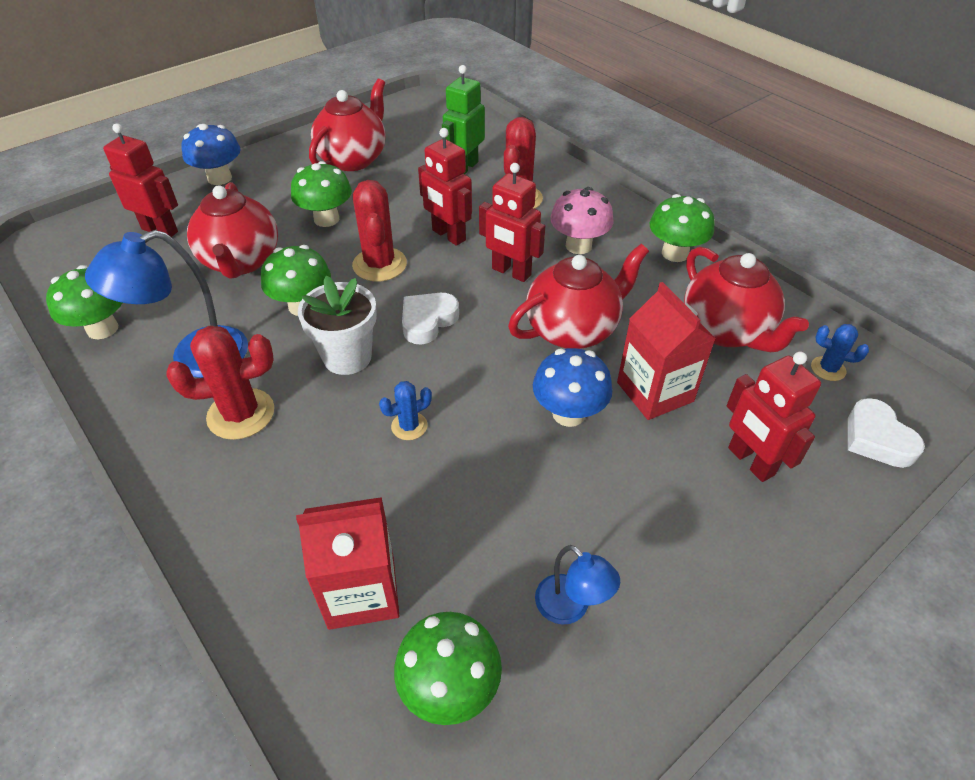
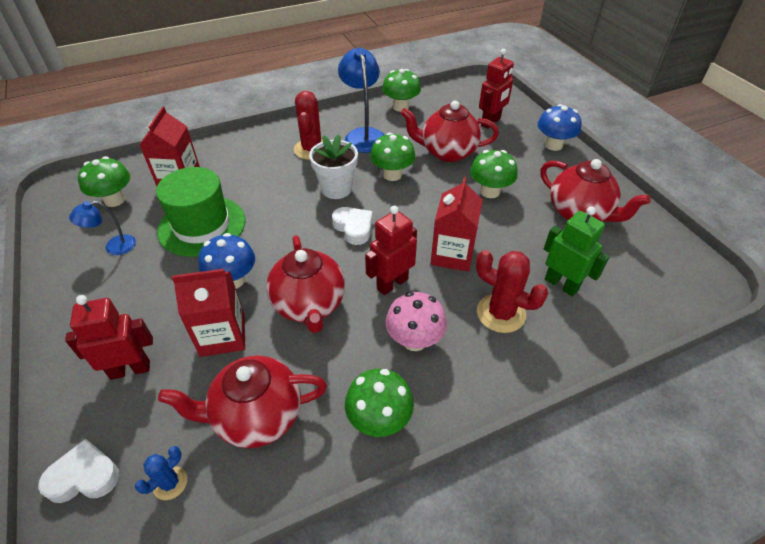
camera: 105 degrees right, 0 degrees up
(379, 264) = (425, 212): red cactus -> none
(409, 426) = (267, 207): blue cactus -> none
(448, 235) = (452, 255): red robot -> red carton
(476, 496) = (202, 226): none -> green hat

